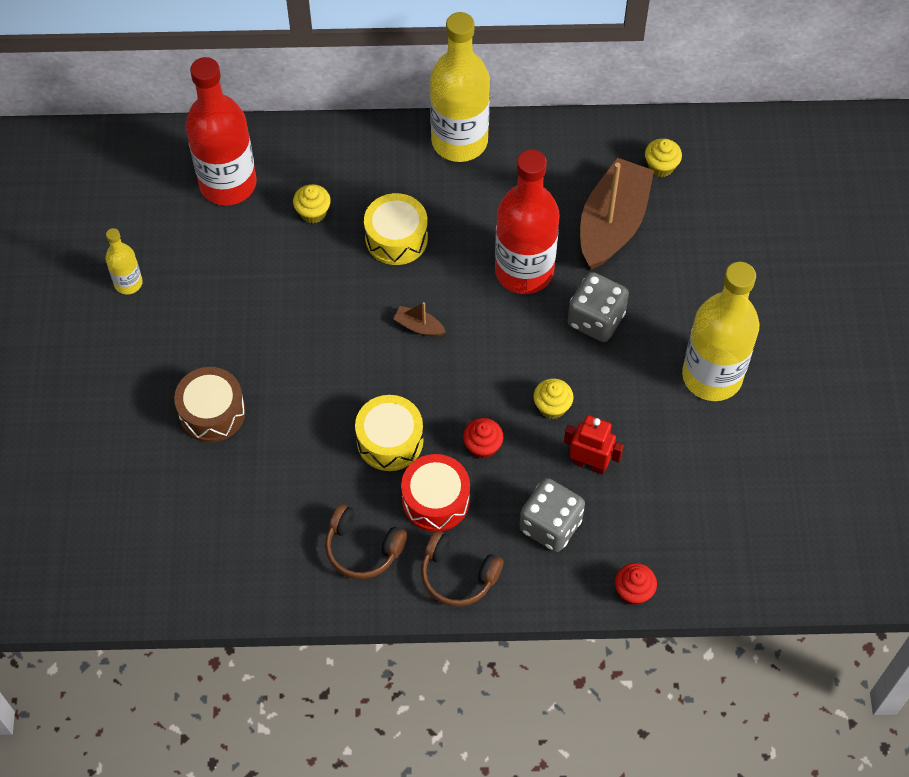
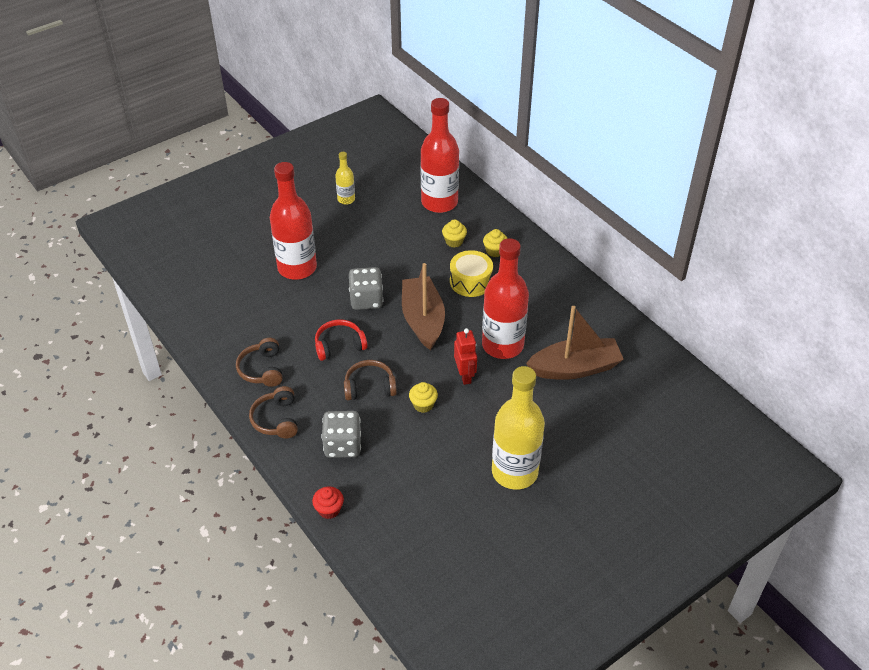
camera: 55 degrees right, 15 degrees down
(212, 412) = (297, 268): brown drum -> red bottle
(390, 440) = (339, 345): yellow drum -> red headphones
(419, 326) = (423, 320): brown boat -> brown boat, size x2.46
(435, 500) = (317, 384): red drum -> none
(459, 141) = (560, 274): yellow bottle -> none
(482, 446) = (369, 387): red cupcake -> brown headphones
(589, 464) = (399, 442): red robot -> red robot (465, 375)
(596, 319) = (501, 394): grey dice -> grey dice (366, 300)
(661, 166) = (639, 370): yellow cupcake -> yellow cupcake (494, 251)

